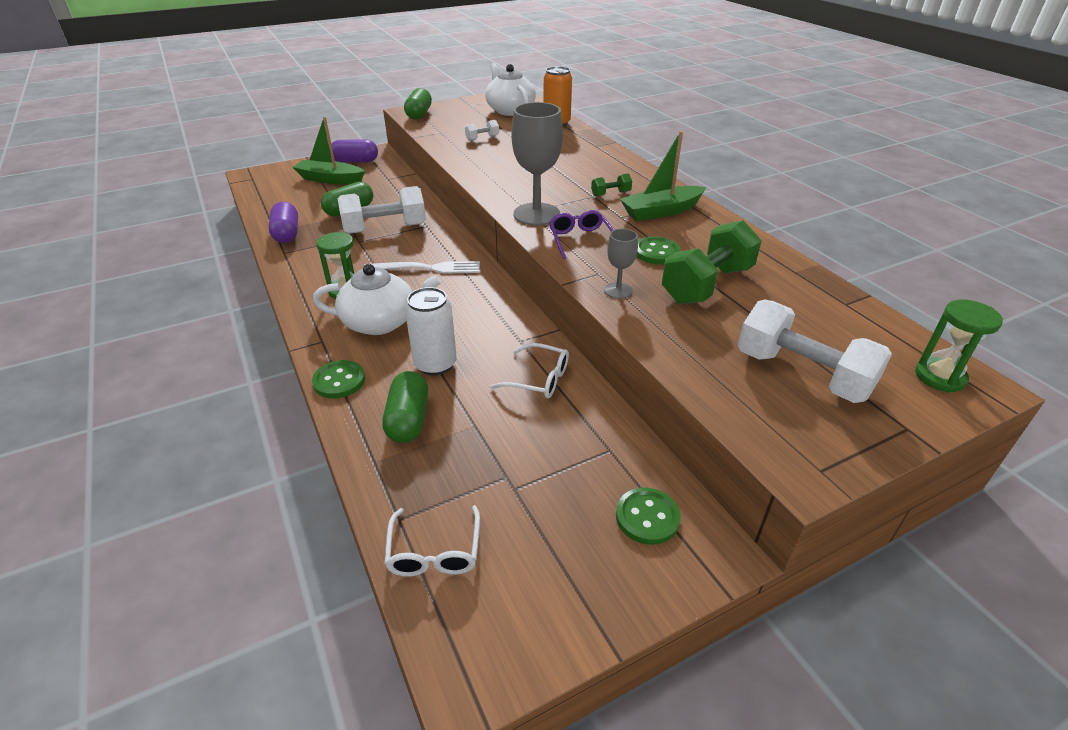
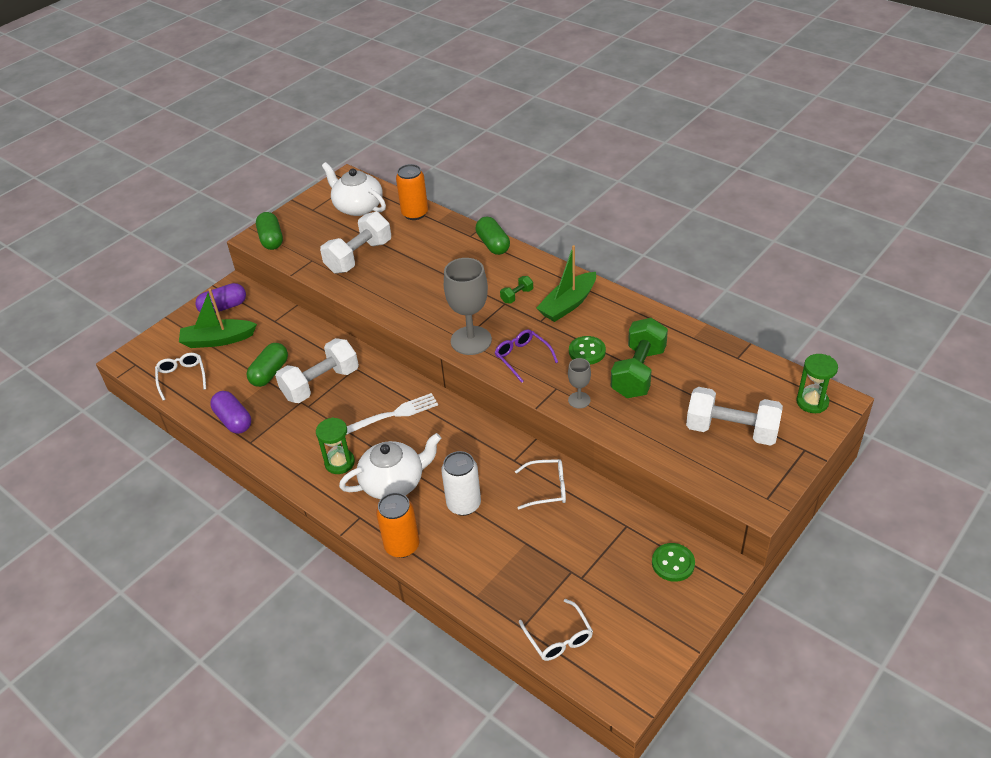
camera: 20 degrees left, 5 degrees up
(277, 195) = (182, 378): none -> white glasses
(339, 381) = (402, 546): green button -> orange can
(408, 420) = (477, 556): green capsule -> green capsule (493, 244)
(482, 138) = (359, 256): white dumbbell -> white dumbbell, size x2.24

